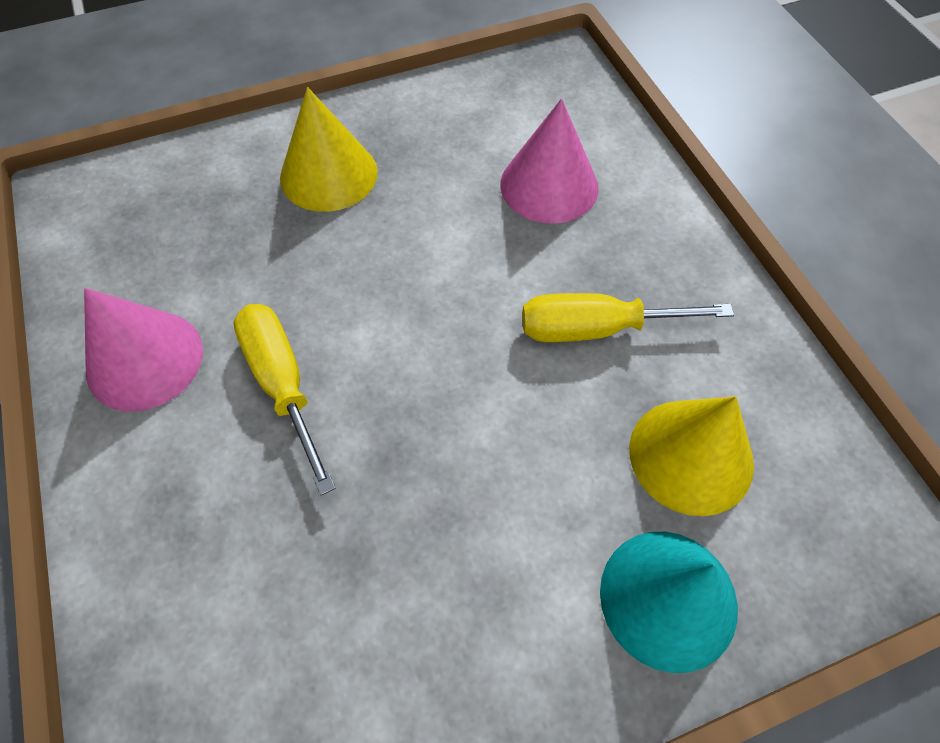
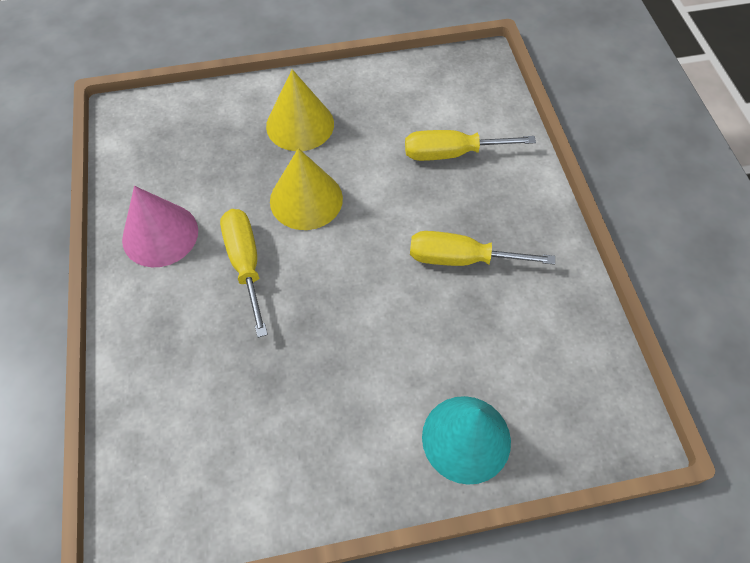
camera: 10 degrees right, 0 degrees up
(549, 185) = (451, 153): pink cone -> yellow screwdriver
(691, 456) = (504, 353): yellow cone -> yellow cone (306, 199)

